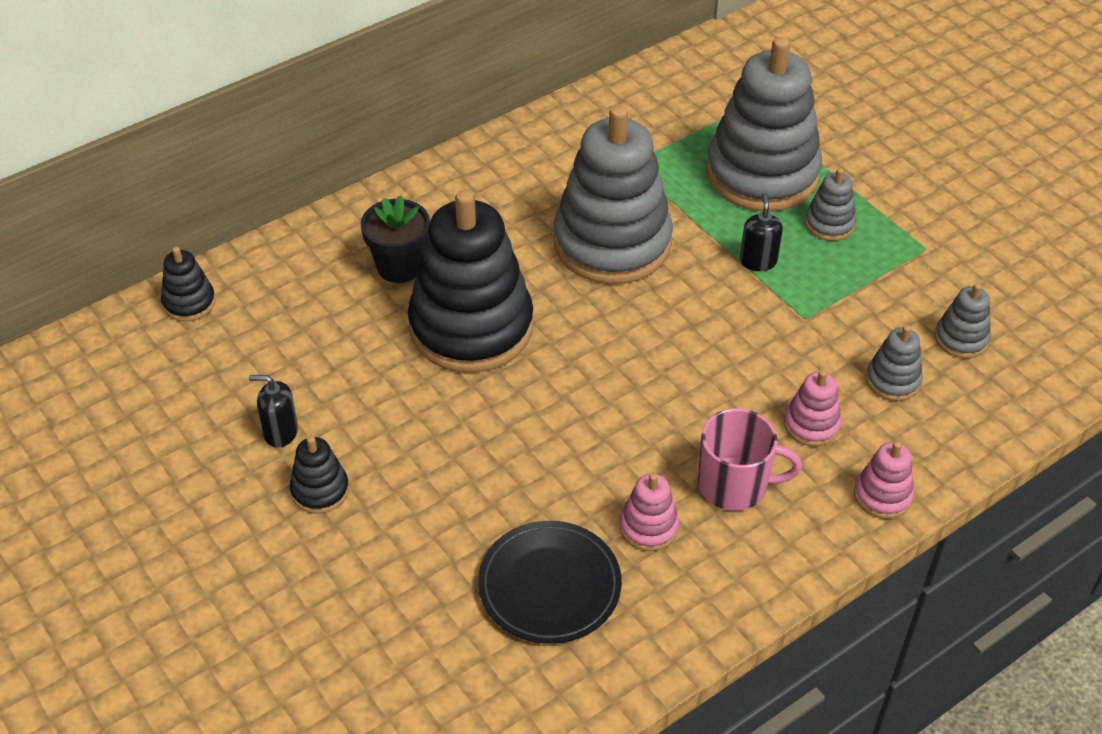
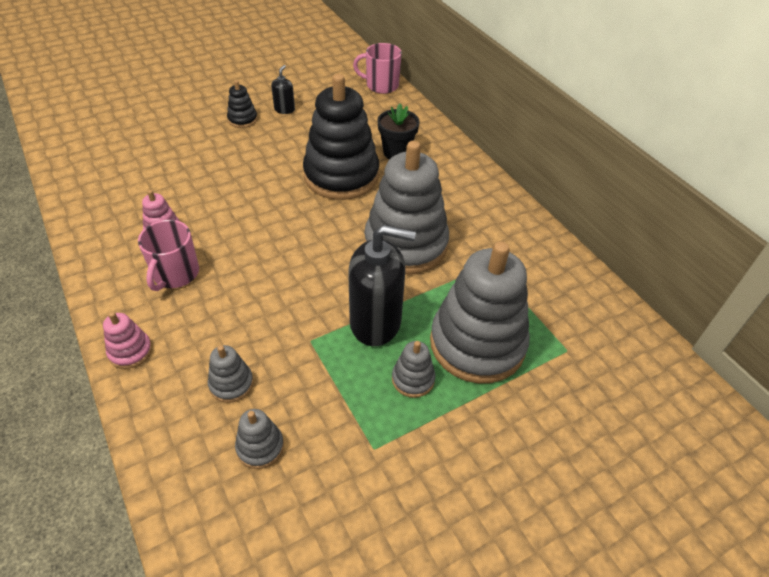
camera: 95 degrees right, 0 degrees up
(189, 302) = (381, 85): black stacking toy -> pink mug
(549, 586) = (144, 188): black plate -> none
(758, 261) = (376, 322): black soap dispenser -> black soap dispenser, size x2.15
(811, 425) = (208, 323): pink stacking toy -> none

